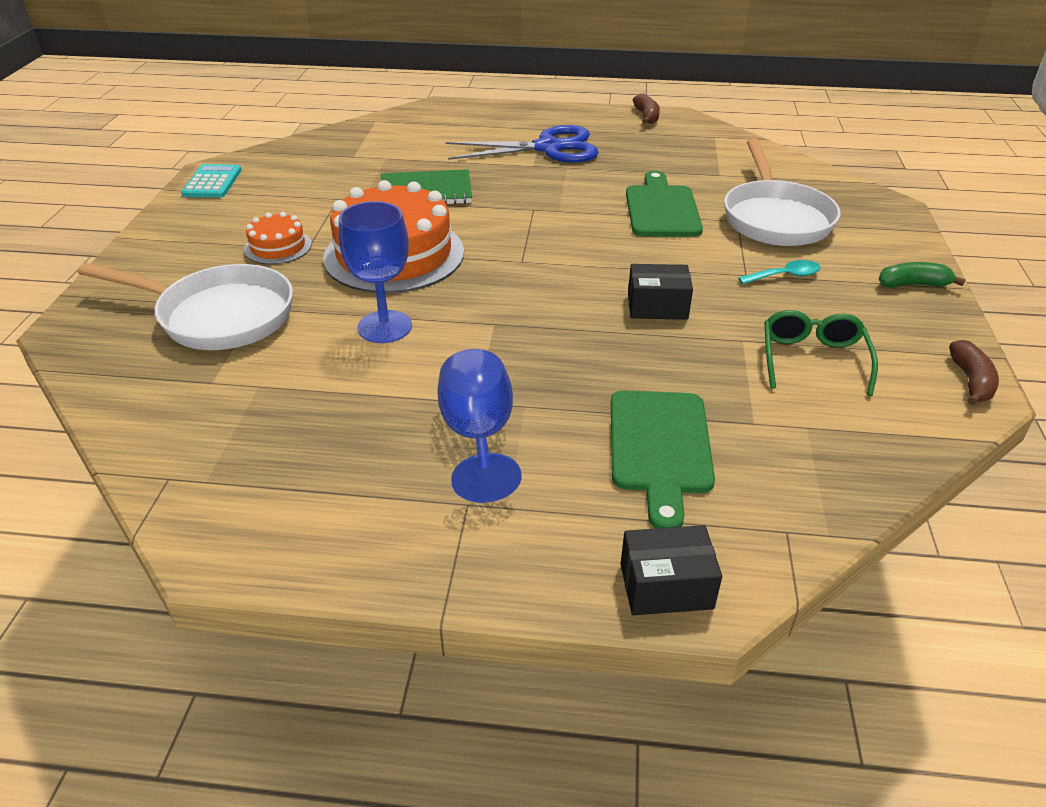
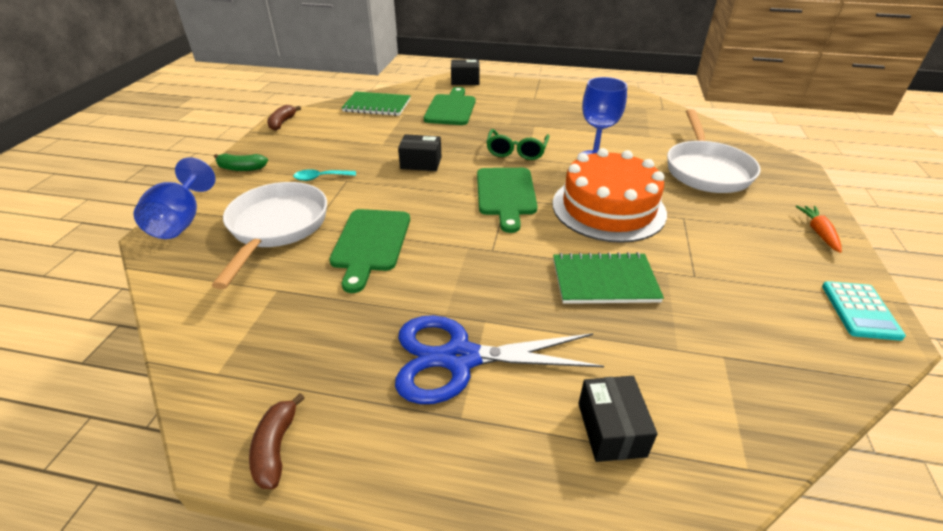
camera: 175 degrees left, 0 degrees up
(164, 239) = (818, 233): none -> orange carrot
(218, 316) = (706, 170): white pan -> white pan turned 105 degrees counterclockwise
(278, 247) = (709, 220): orange cake -> none
(448, 128) = (611, 429): none -> black box
(478, 436) = (532, 115): blue goblet -> blue goblet (181, 221)
(522, 265) = (506, 194): none -> green cutting board
(812, 359) = (351, 134): green glasses -> green glasses (516, 151)
(830, 448) = (377, 106): none -> green notebook

